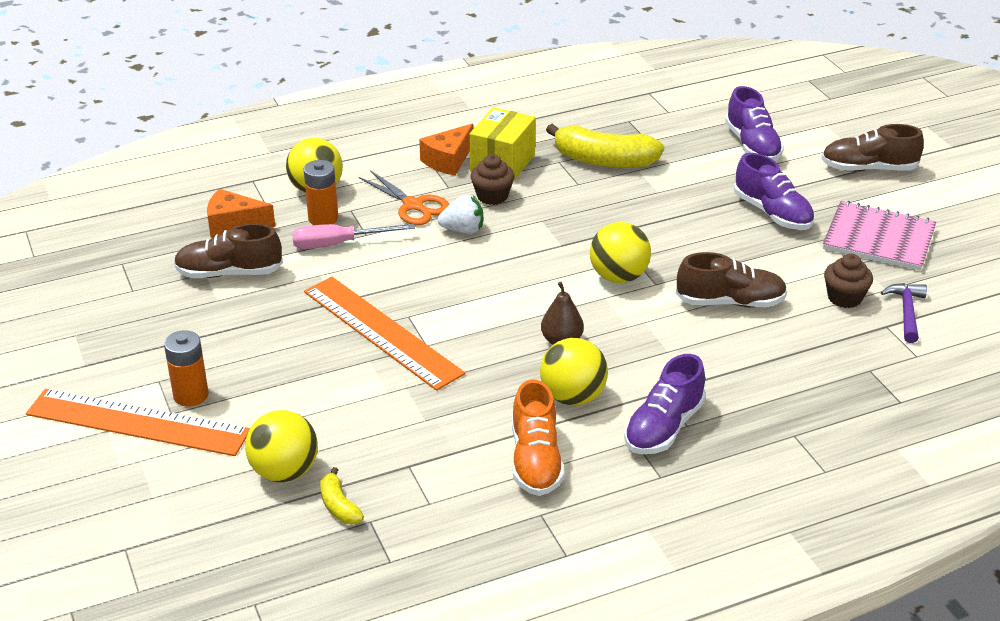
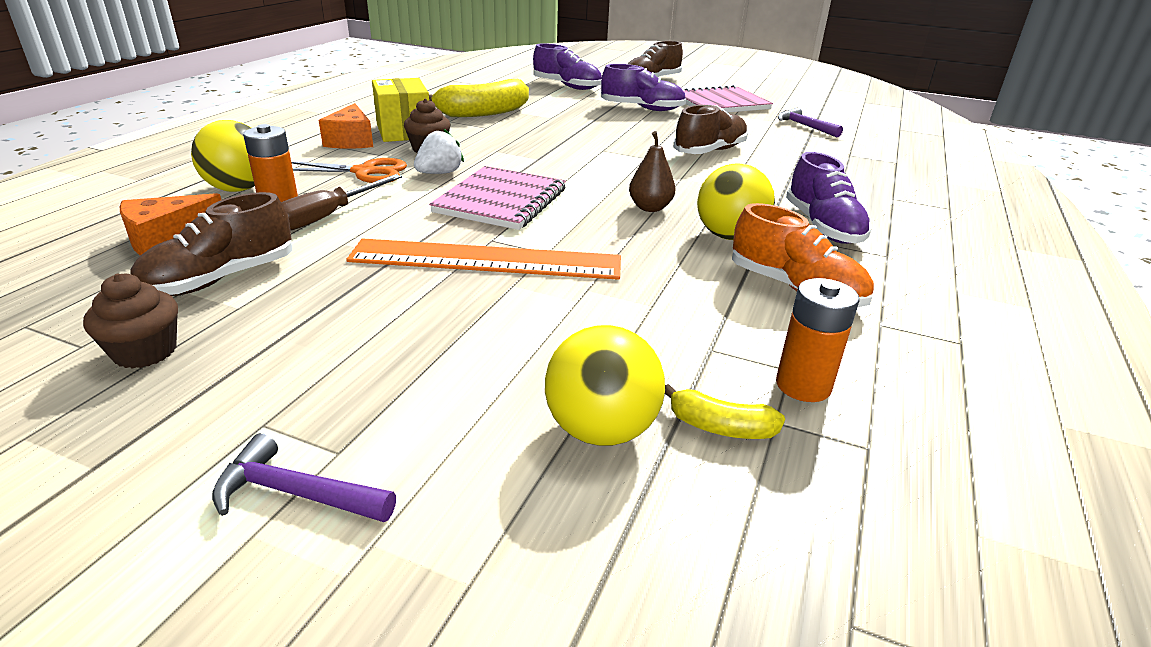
camera: 45 degrees left, 5 degrees down
(138, 422) = (296, 493): orange ruler -> purple hammer
(191, 395) = (340, 416): orange battery -> orange battery (803, 385)
(338, 244) = (328, 216): pink screwdriver -> brown screwdriver
(465, 281) = (501, 201): none -> pink notebook
(618, 277) = (614, 162): yellow ball -> none
(844, 298) = (763, 130): brown cupcake -> brown cupcake (145, 352)

